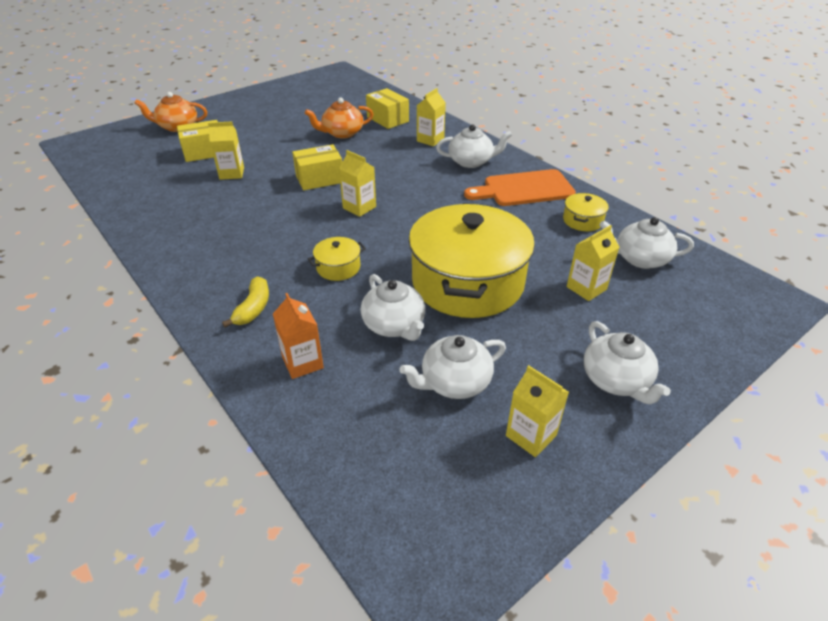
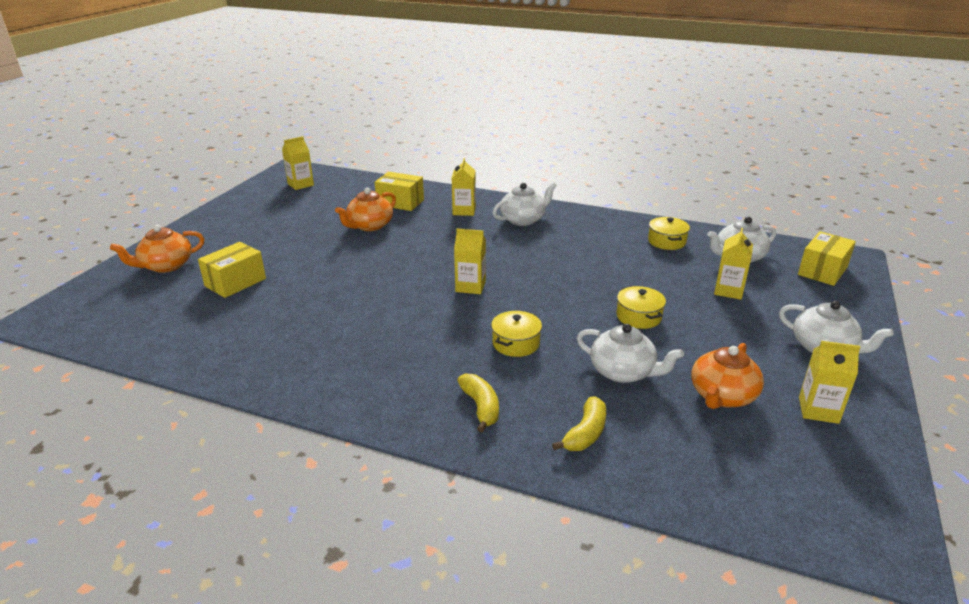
camera: 30 degrees left, 10 degrees down
(232, 173) = (296, 294): yellow carton -> yellow carton (300, 184)
(302, 363) = (585, 433): orange carton -> yellow banana
(319, 179) = (399, 273): yellow box -> yellow box (822, 271)
(454, 382) = (722, 396): white teapot -> orange teapot
(467, 282) = (638, 317): yellow pot -> yellow pot, size x0.41
(524, 189) = (593, 230): orange cutting board -> none

